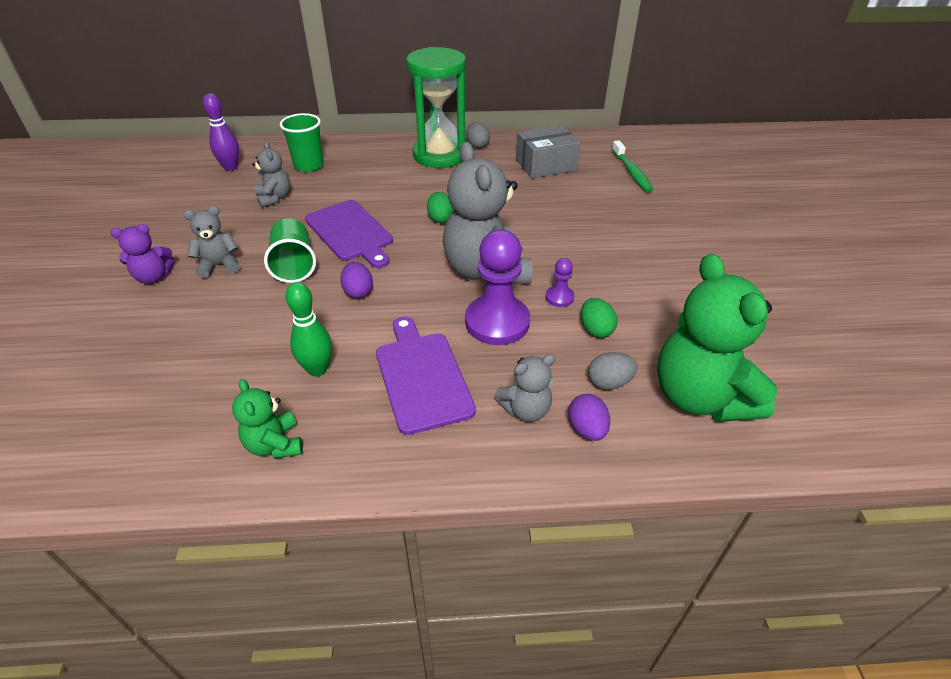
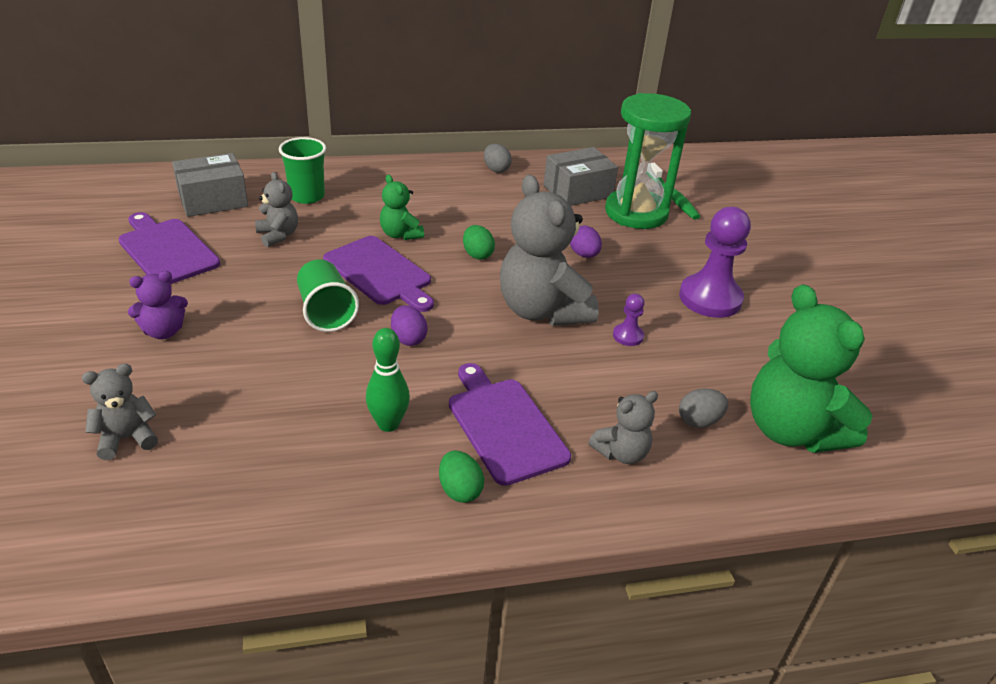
camera: 10 degrees left, 5 degrees down
(179, 208) = (167, 250): none -> purple cutting board
(219, 265) = (238, 315): grey teddy bear -> grey teddy bear (127, 438)
(231, 167) = (213, 200): purple bowling pin -> grey box
(275, 444) = (366, 504): green teddy bear -> green teddy bear (400, 234)
(439, 155) = (456, 182): green hourglass -> green hourglass (636, 213)
(497, 322) = (569, 365): purple pawn -> purple pawn (710, 298)
(586, 429) = (687, 468): purple egg -> purple egg (584, 255)
(595, 329) = (673, 368): green egg -> green egg (460, 490)

